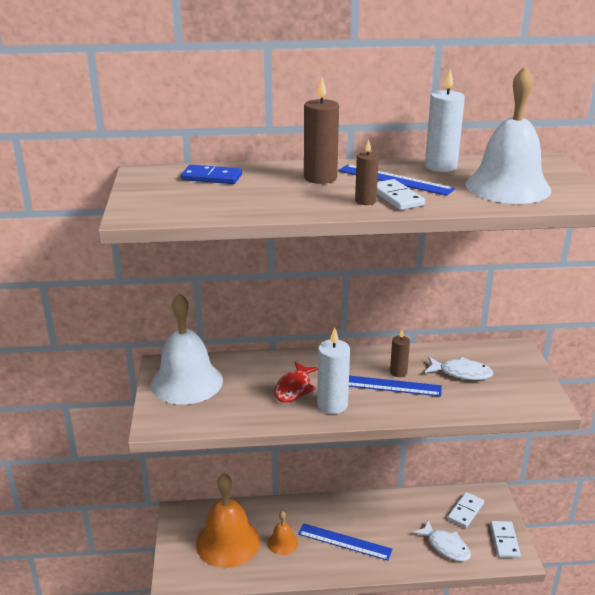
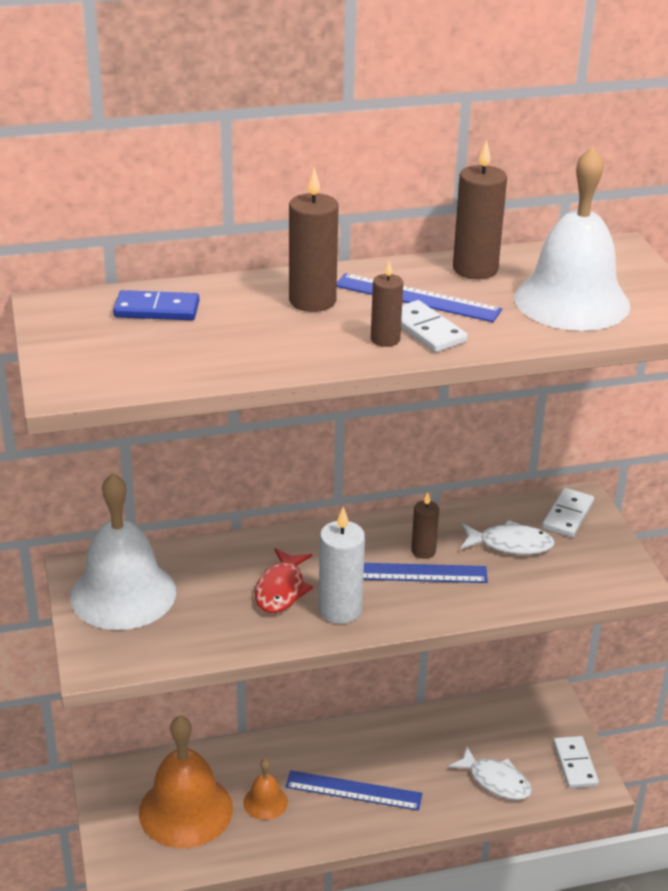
camera: 10 degrees left, 5 degrees up
(440, 166) = (475, 269): white candle -> brown candle
(465, 511) = (517, 728): white domino -> white domino (568, 515)

